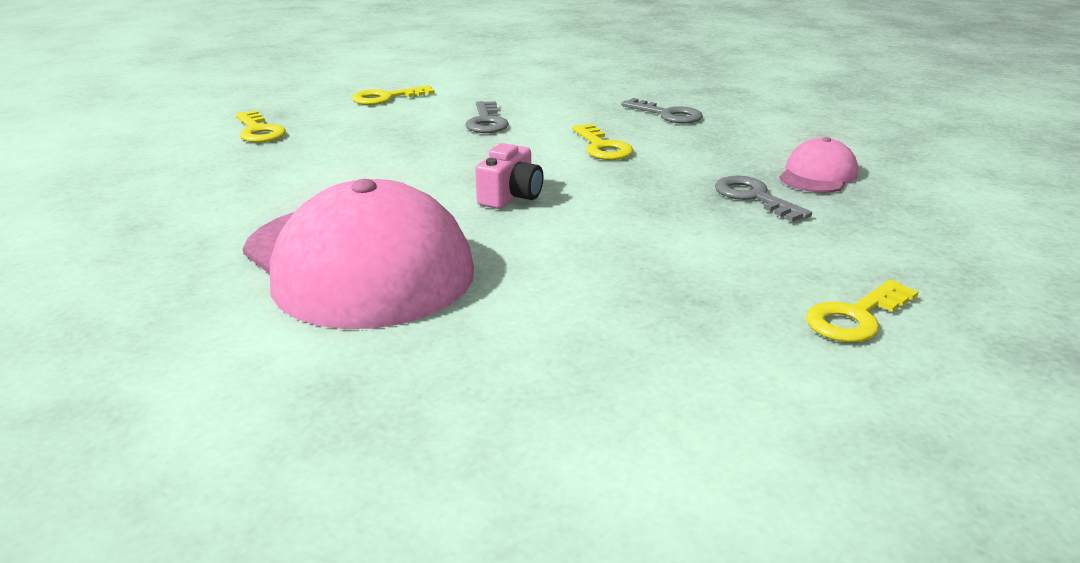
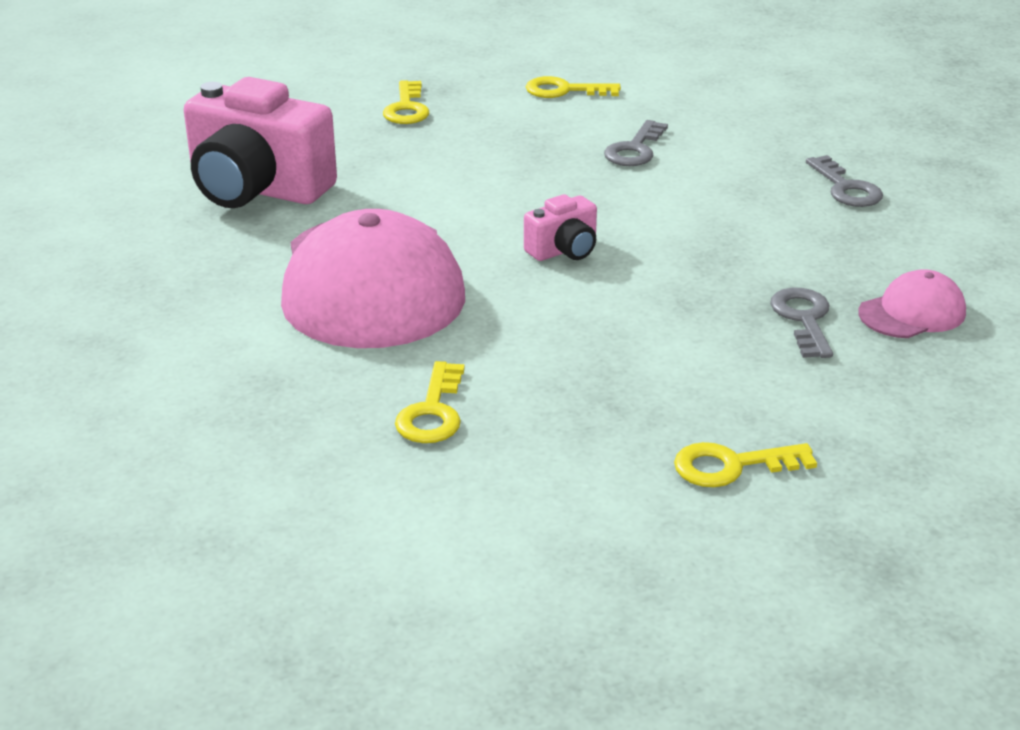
camera: 30 degrees right, 5 degrees up
(160, 217) = (257, 189): none -> pink camera
(602, 147) = (719, 215): yellow key -> yellow key (432, 412)

